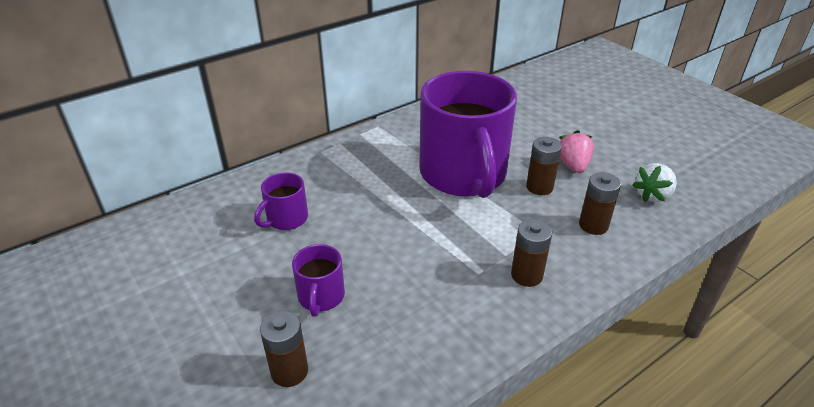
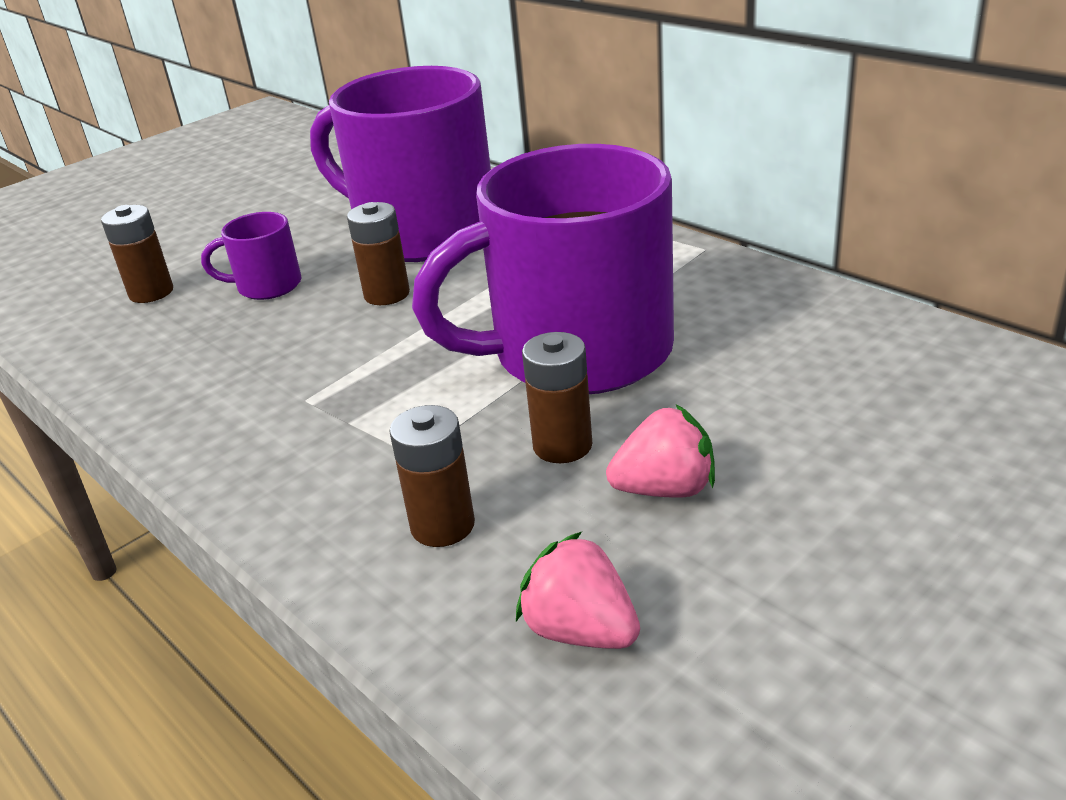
camera: 85 degrees right, 5 degrees down
(286, 219) = (422, 232): purple mug -> purple mug, size x2.34
(526, 275) = (296, 448): brown battery -> brown battery (387, 294)
(653, 195) = (580, 630): white strawberry -> pink strawberry

